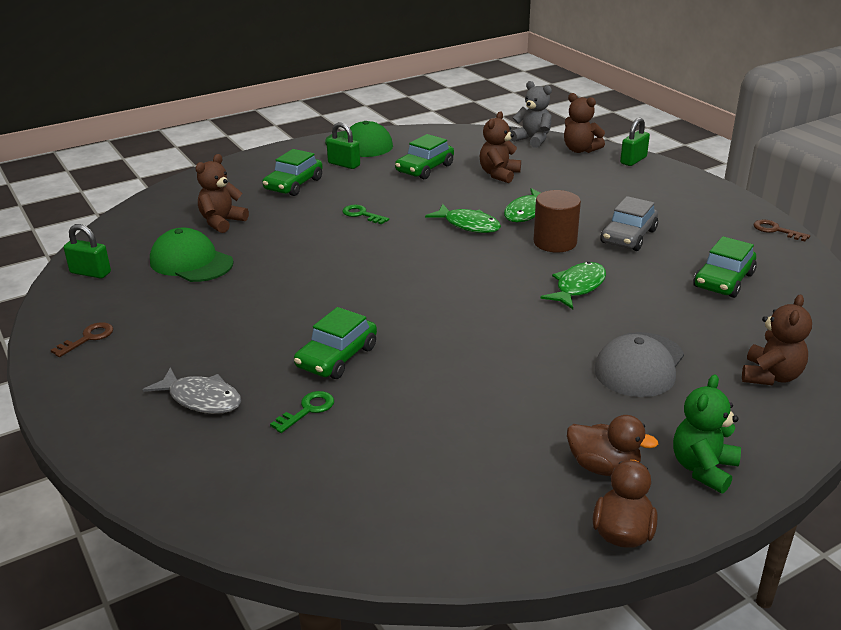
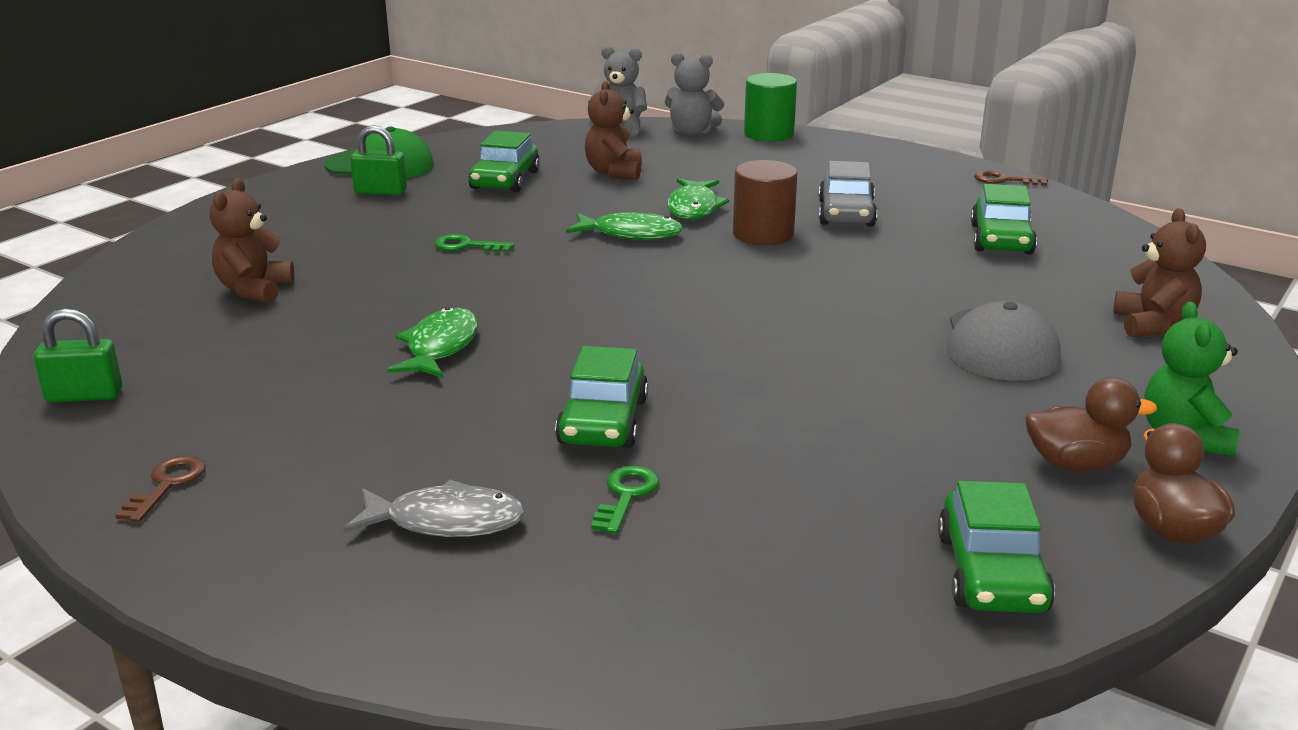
camera: 25 degrees left, 5 degrees down
(191, 262) = (252, 349): green cap -> none
(293, 184) = (326, 226): green car -> green car (991, 573)
(578, 287) = (841, 277): green fish -> green fish (440, 347)
(580, 150) = (692, 132): brown teddy bear -> grey teddy bear
(633, 160) = (769, 134): green padlock -> green cylinder

